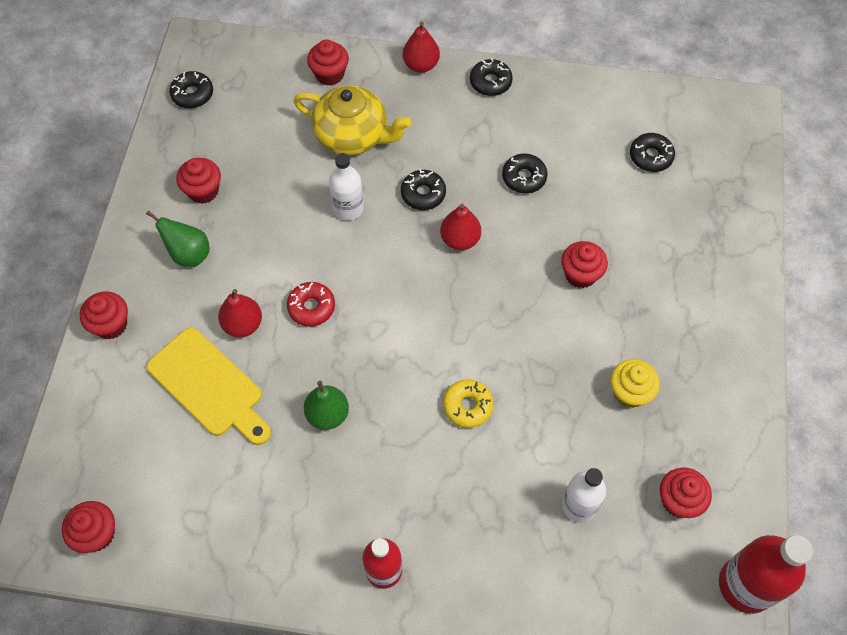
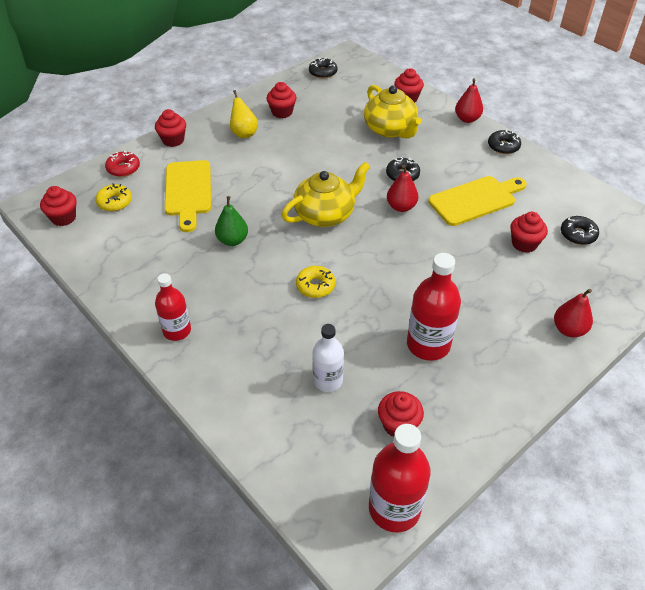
camera: 40 degrees right, 15 degrees down
(136, 465) = (115, 202): none -> yellow donut
(189, 254) = (244, 133): green pear -> yellow pear
(243, 324) = (236, 176): red pear -> red pear (568, 329)
(311, 307) = (280, 189): red donut -> red donut (123, 168)
(348, 208) = (351, 159): white bottle -> none
(392, 306) = (325, 214): none -> yellow teapot
(524, 177) = (475, 200): black donut -> yellow cutting board
(580, 274) = (461, 266): red cupcake -> red cupcake (524, 244)
(629, 392) = (428, 344): yellow cupcake -> red bottle

